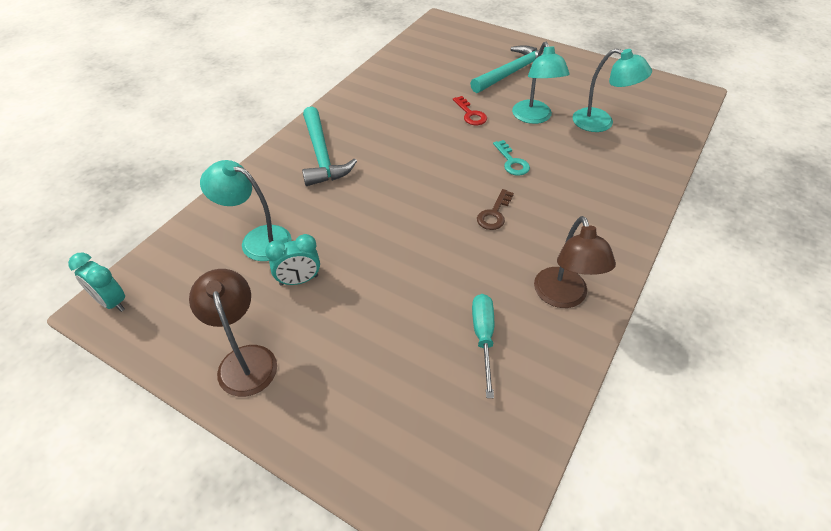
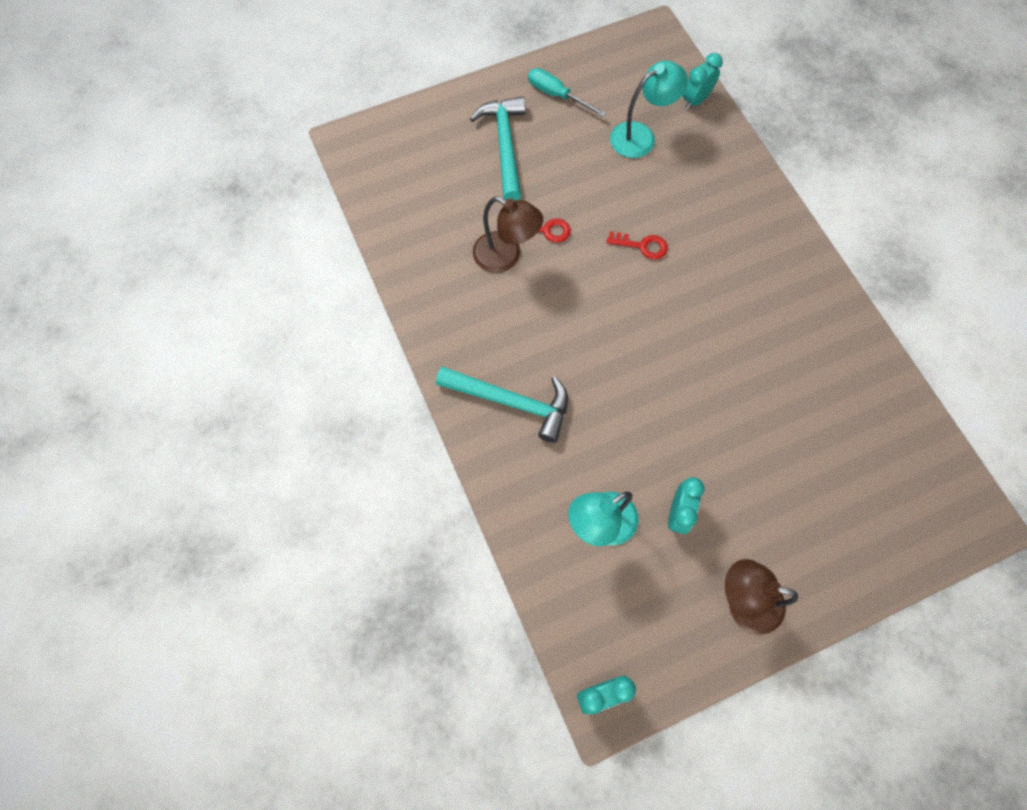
camera: 55 degrees left, 20 degrees up
(483, 338) = (827, 408): turquoise screwdriver -> turquoise screwdriver (557, 95)
(494, 214) = (700, 307): brown key -> none
(512, 162) = (642, 246): turquoise key -> red key
(534, 117) = (592, 182): turquoise lamp -> none
(563, 297) = (822, 324): brown lamp -> brown lamp (506, 257)
(669, 135) = (695, 100): none -> turquoise clock

